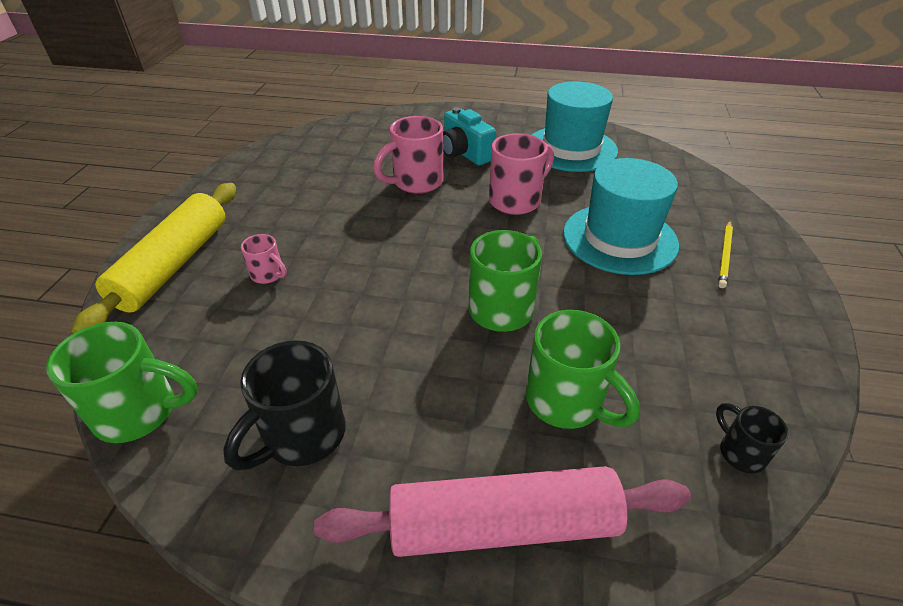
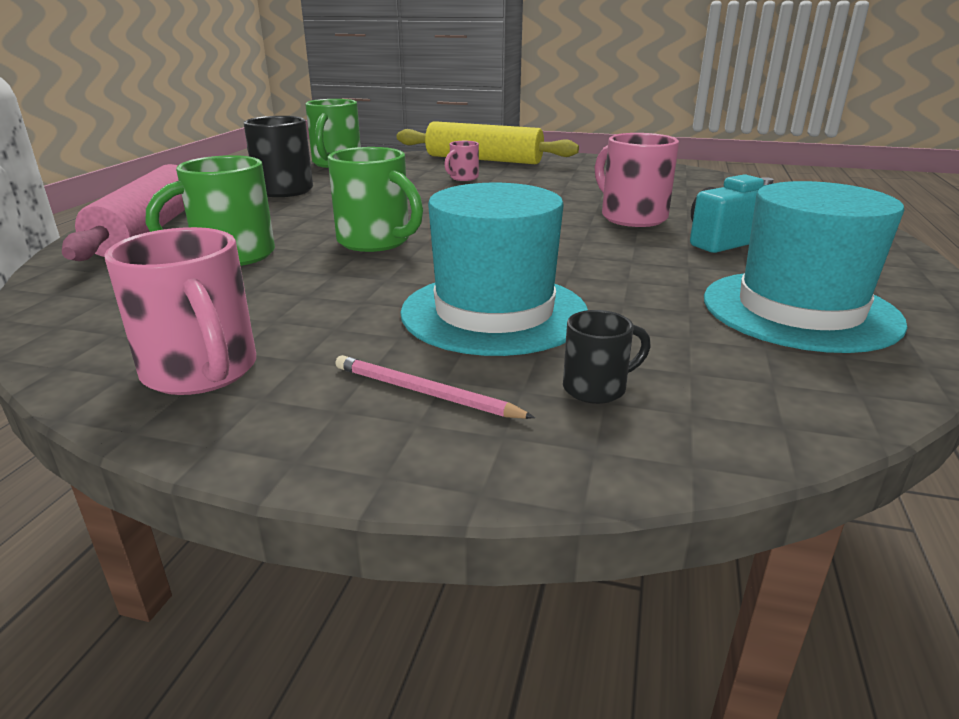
camera: 95 degrees right, 15 degrees down
(516, 200) = (598, 260): pink mug -> pink mug (202, 373)
(725, 255) = (425, 393): yellow pencil -> pink pencil
(740, 452) = (85, 318): black mug -> black mug (597, 388)

